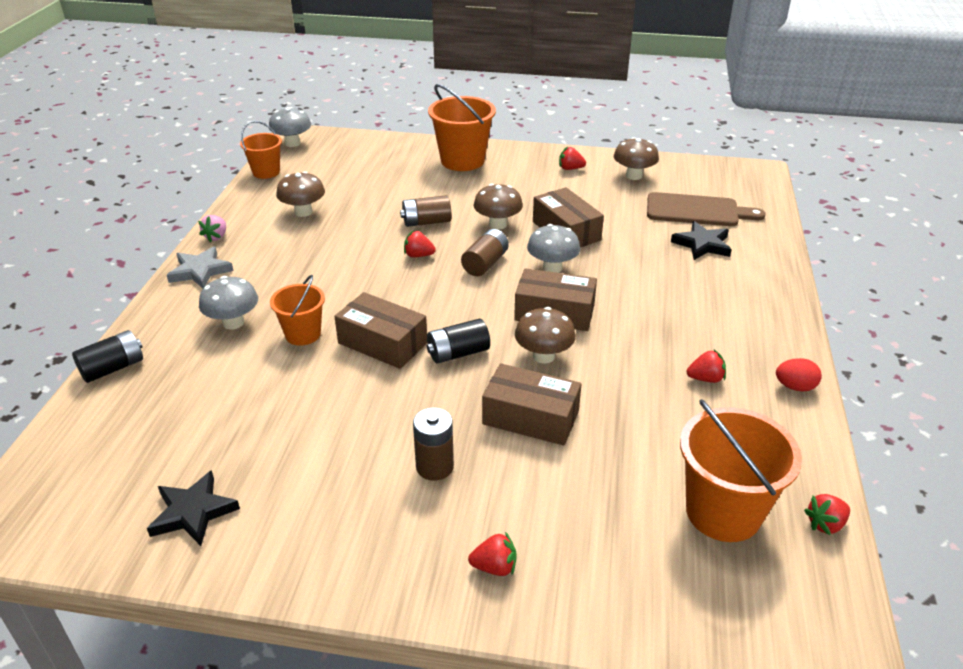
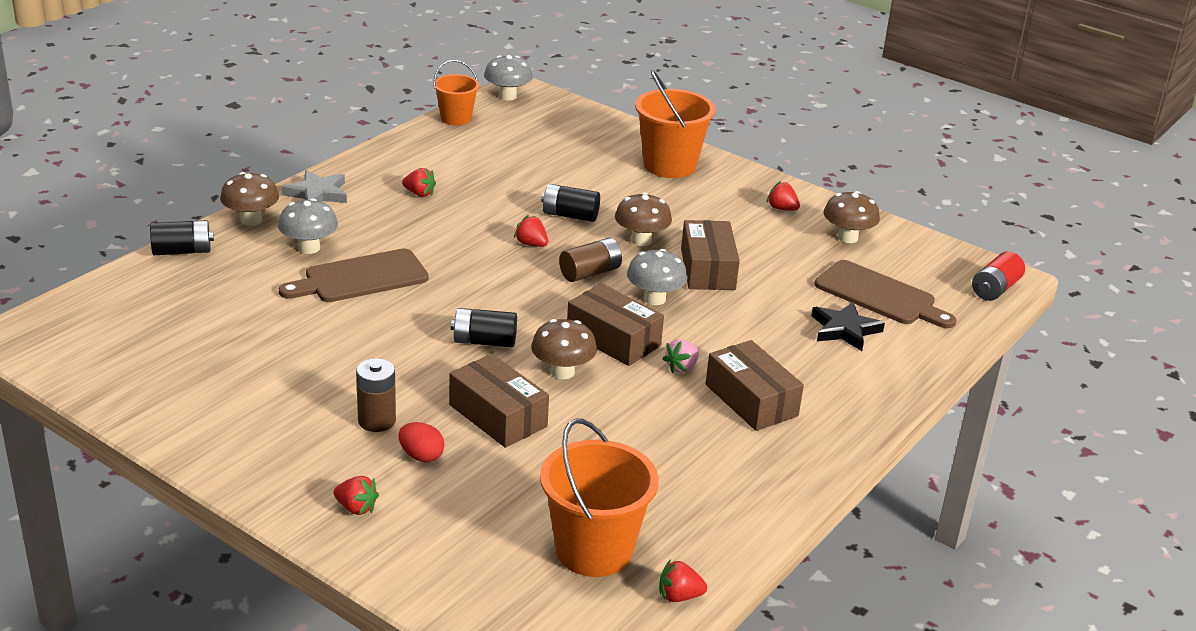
camera: 25 degrees right, 5 degrees down
(193, 512) = (160, 380): black star -> none
(216, 237) = (357, 167): pink strawberry -> pink strawberry (681, 367)
(303, 212) = (457, 168): brown mushroom -> brown mushroom (251, 220)
(303, 334) = (360, 278): orange bucket -> brown cutting board
(382, 343) = (424, 309): brown box -> brown box (751, 400)
(426, 222) = (570, 215): brown battery -> black battery
(705, 379) = (701, 447): red strawberry -> red strawberry (419, 193)
(760, 181) = (995, 289): none -> red battery
(795, 387) = (786, 486): red egg -> red egg (421, 456)

